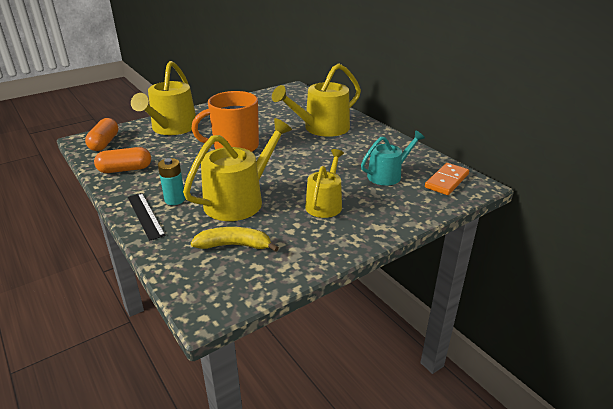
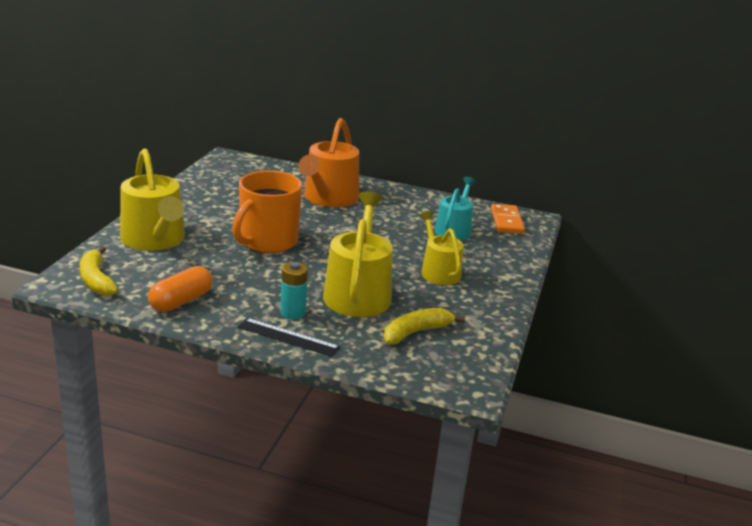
camera: 40 degrees left, 5 degrees down
(104, 143) = (96, 280): orange capsule -> yellow banana
(322, 128) = (328, 198): yellow watering can -> orange watering can

